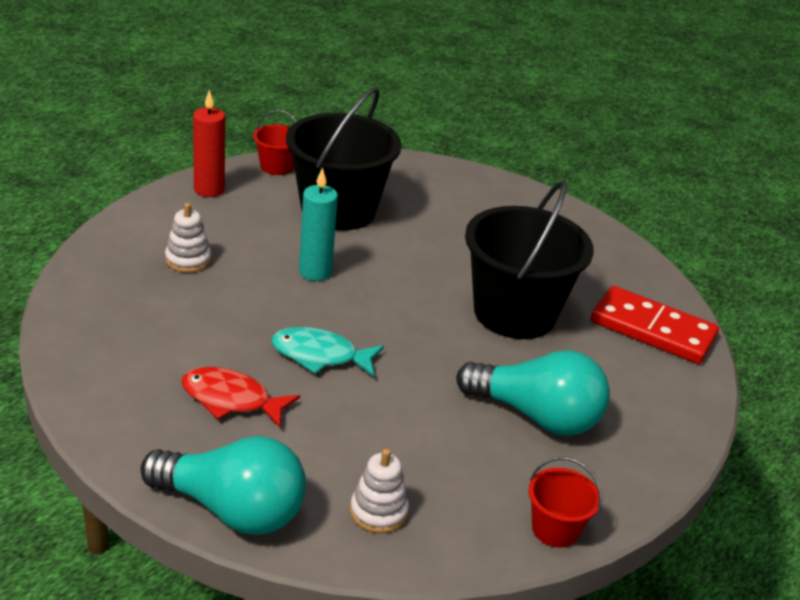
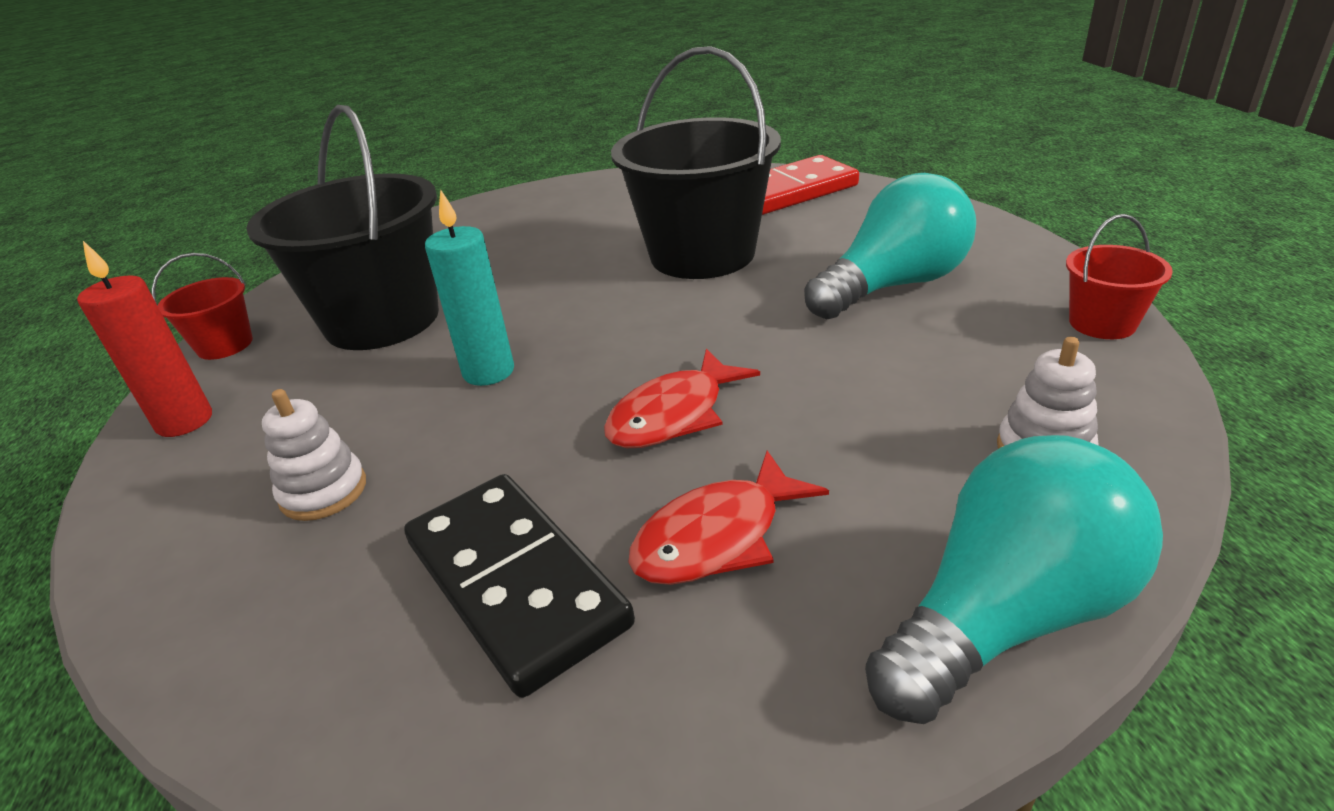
camera: 50 degrees left, 0 degrees up
(165, 344) = (514, 583): none -> black domino
(320, 356) = (674, 415): turquoise fish -> red fish

